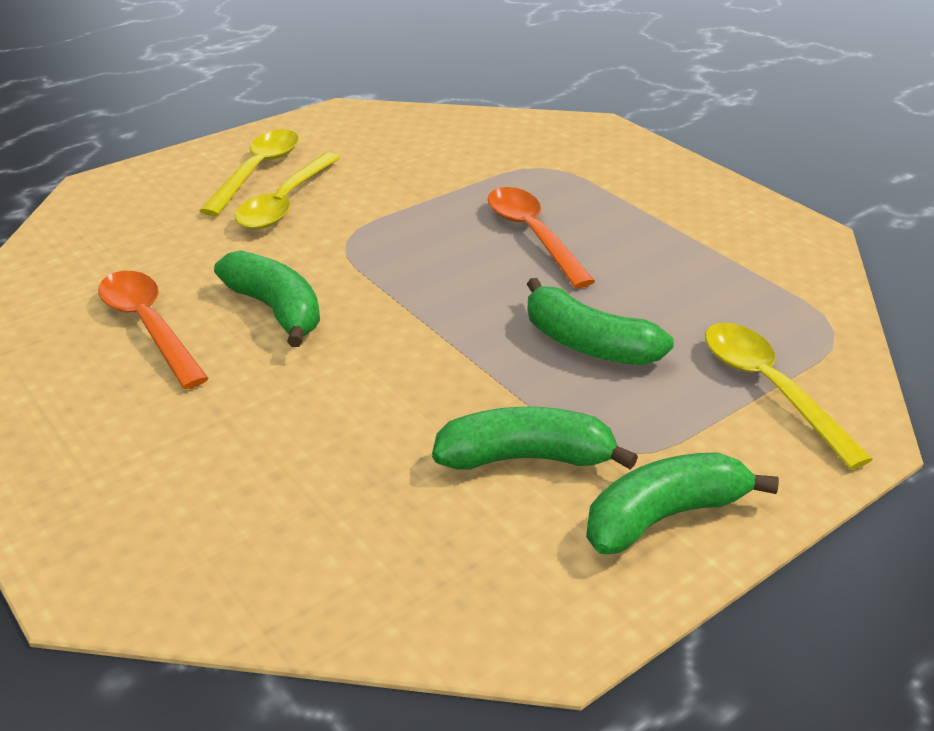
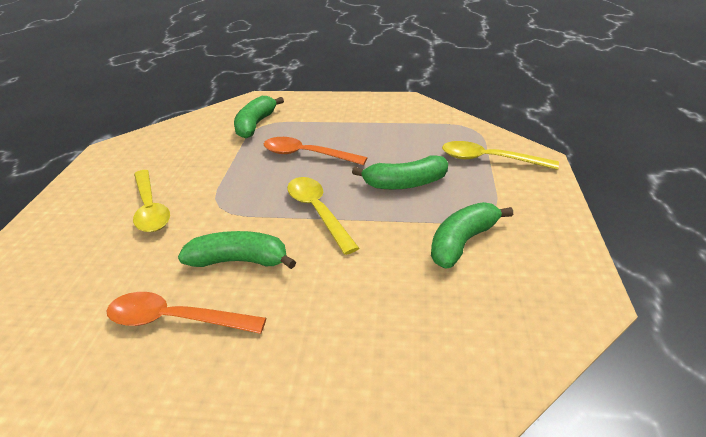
camera: 45 degrees left, 0 degrees up
(258, 171) = (103, 202): yellow spoon -> yellow spoon (317, 211)
(664, 516) = (540, 227): green banana -> green banana (255, 125)

